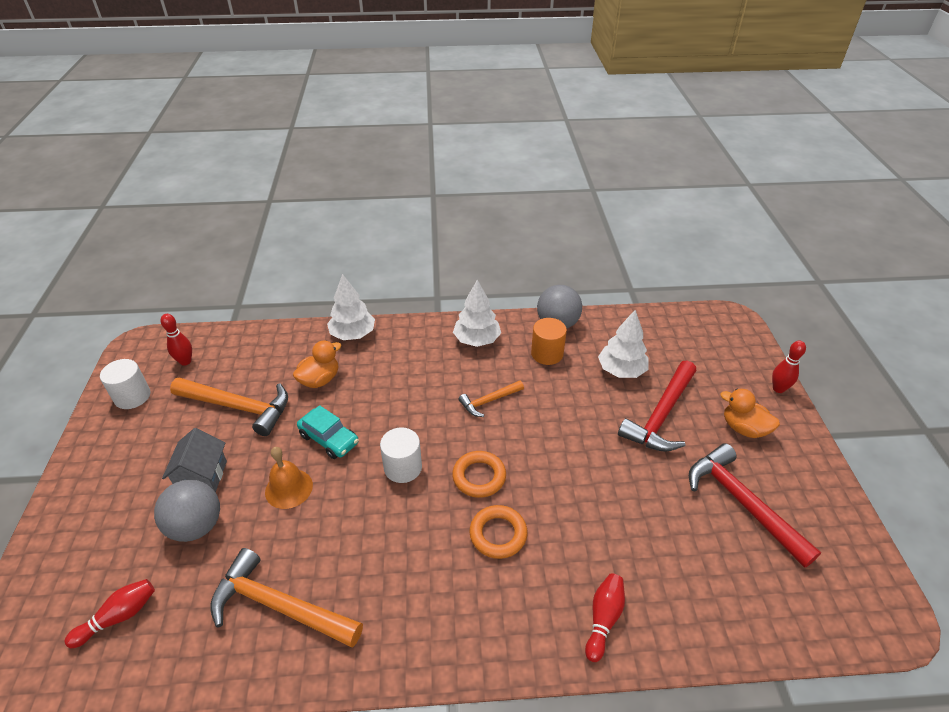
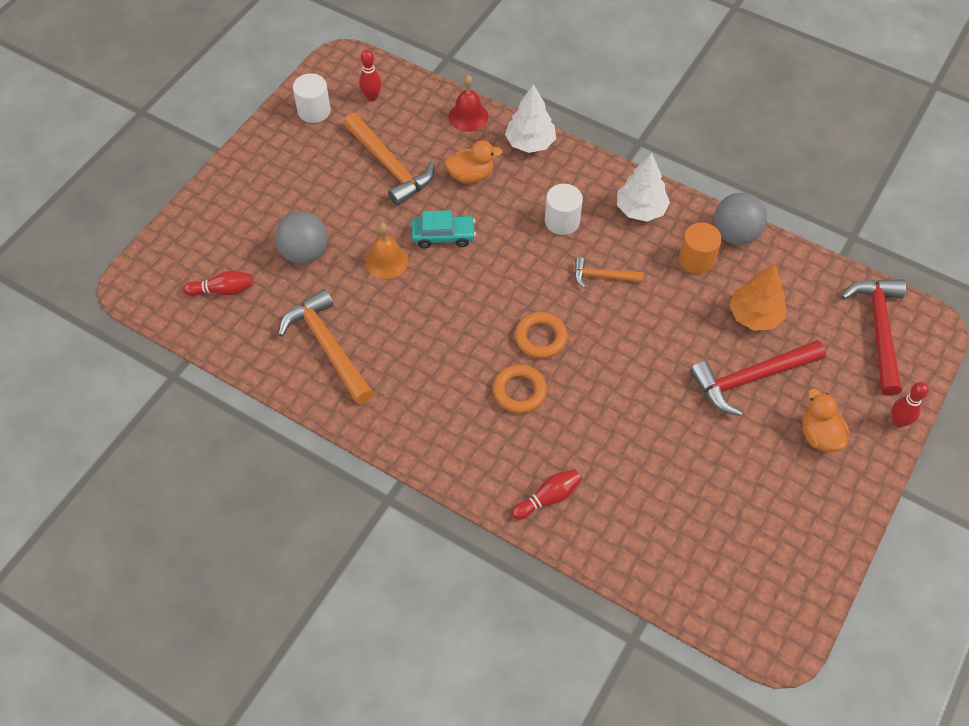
camera: 35 degrees right, 15 degrees up
(202, 476) = (329, 214): grey house -> none
(286, 338) = (468, 116): none -> red bell
(329, 439) = (443, 236): turquoise car -> turquoise car turned 75 degrees counterclockwise
(403, 467) = (485, 294): white cylinder -> white cylinder (562, 221)
(621, 370) = (754, 316): white tree -> orange tree
(742, 503) = (747, 491): red hammer -> red hammer (878, 330)

